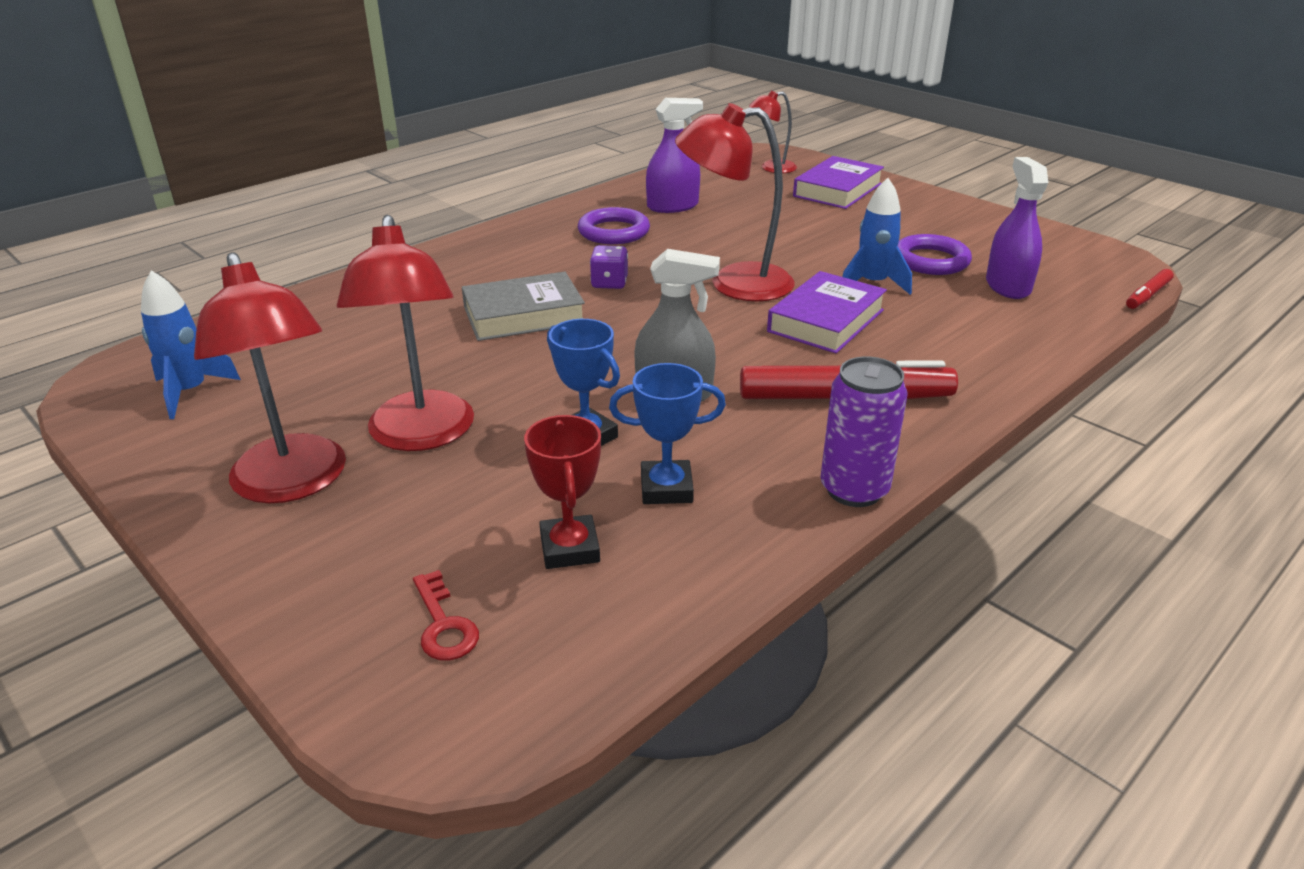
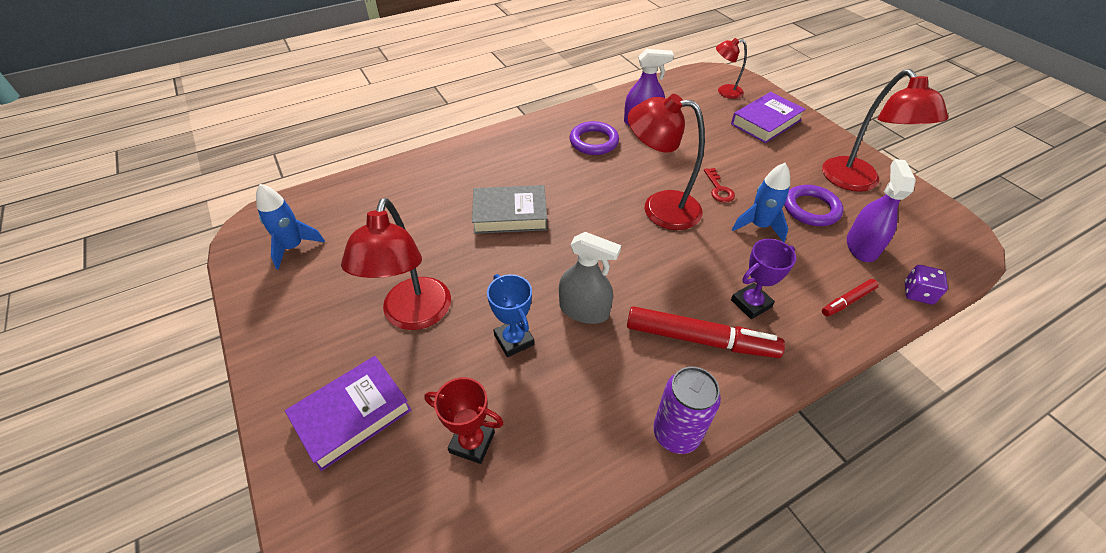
camera: 15 degrees right, 15 degrees up
(294, 483) = (328, 342): red lamp -> red lamp (857, 182)
(443, 625) = (376, 491): red key -> red key (719, 189)
(570, 548) = (472, 442): red trophy -> red trophy turned 75 degrees counterclockwise
(609, 283) = (575, 192): purple dice -> purple dice (917, 293)
(666, 488) = (550, 401): blue trophy -> none
(826, 321) = (712, 258): purple book -> purple book (352, 414)
(895, 355) = (751, 303): none -> purple trophy
(1147, 295) = (971, 277): red marker -> red marker (847, 301)

